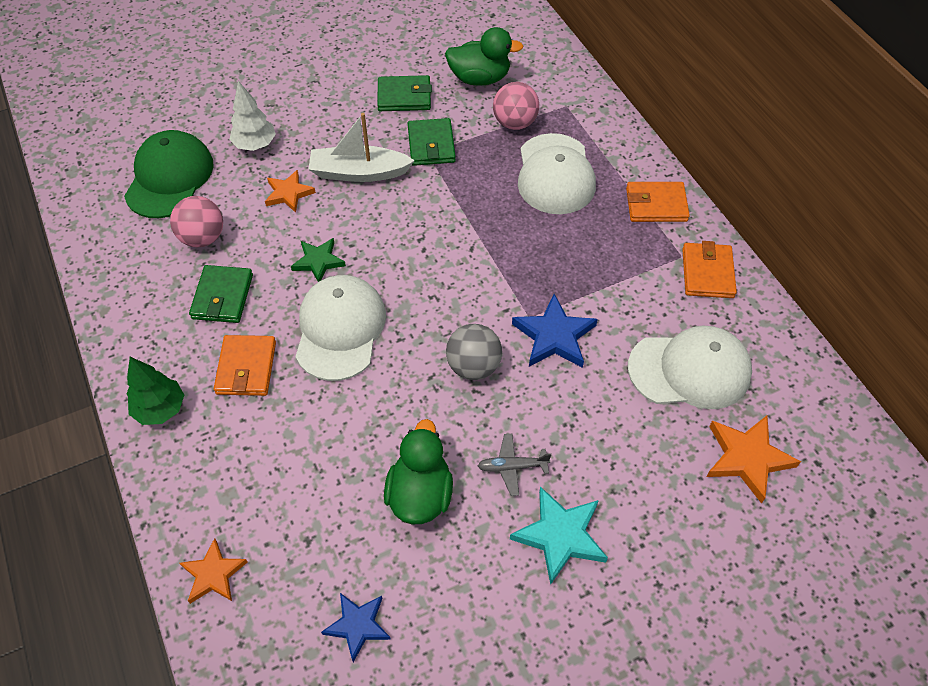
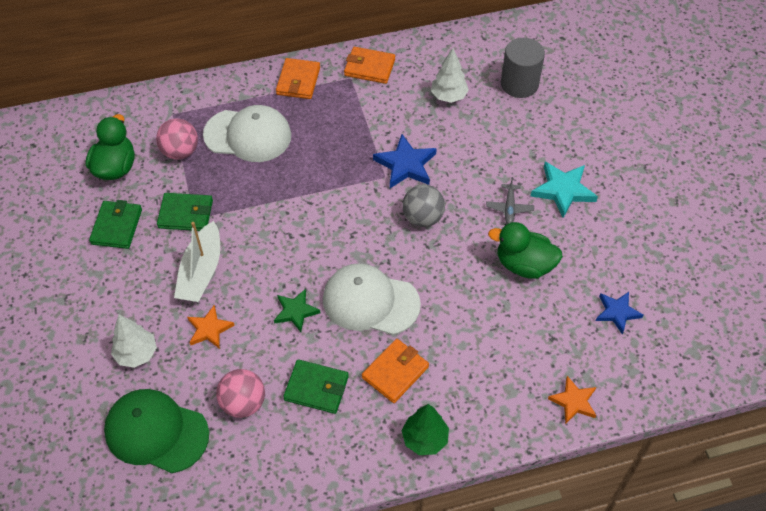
camera: 80 degrees left, 0 degrees up
(246, 368) = (395, 372): orange wallet -> orange wallet turned 60 degrees counterclockwise
(689, 370) = (448, 96): white cap -> white tree
(747, 458) = (519, 84): orange star -> grey cylinder

